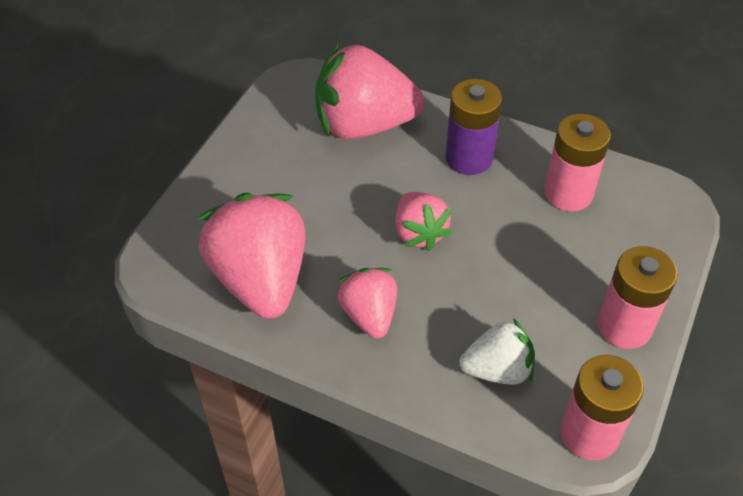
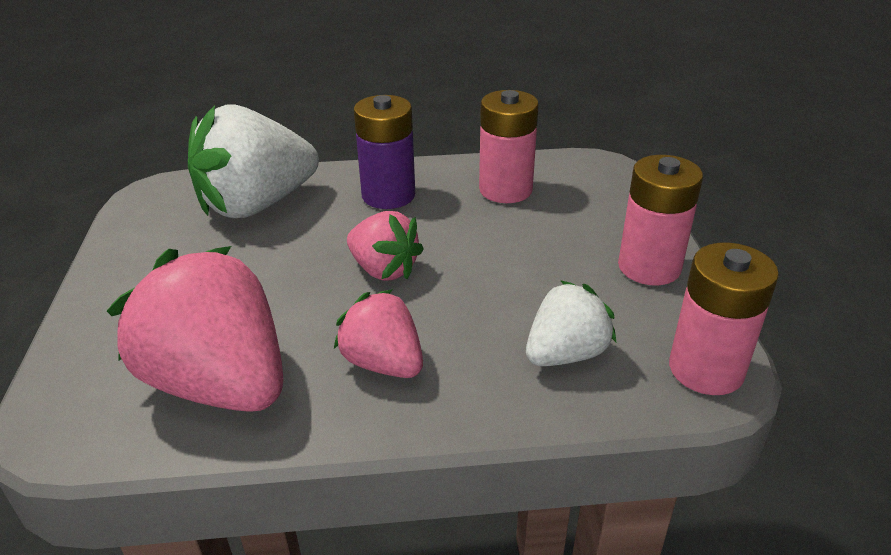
camera: 30 degrees left, 15 degrees down
(364, 125) = (257, 205): pink strawberry -> white strawberry

